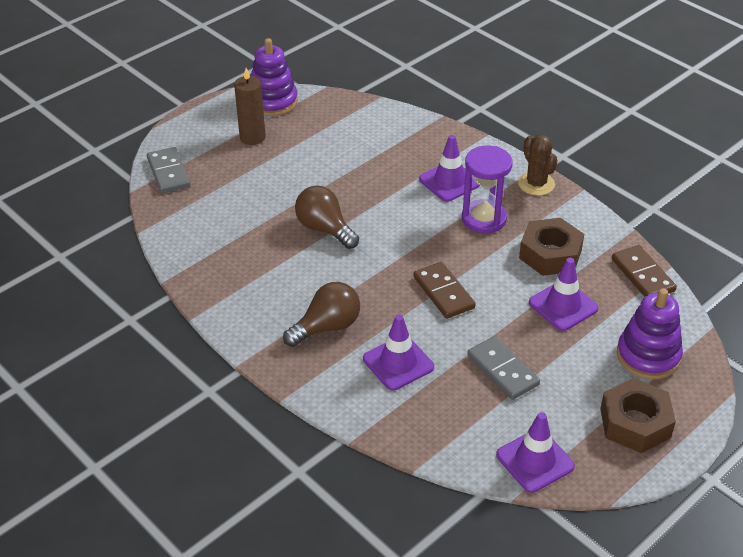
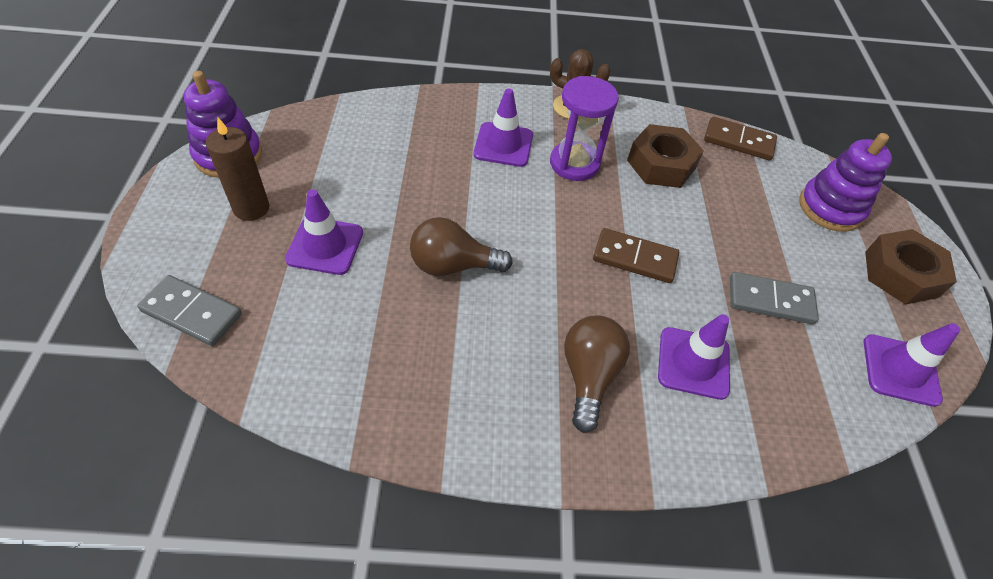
camera: 50 degrees left, 10 degrees up
(563, 306) = (728, 205): purple traffic cone -> purple traffic cone (325, 246)

